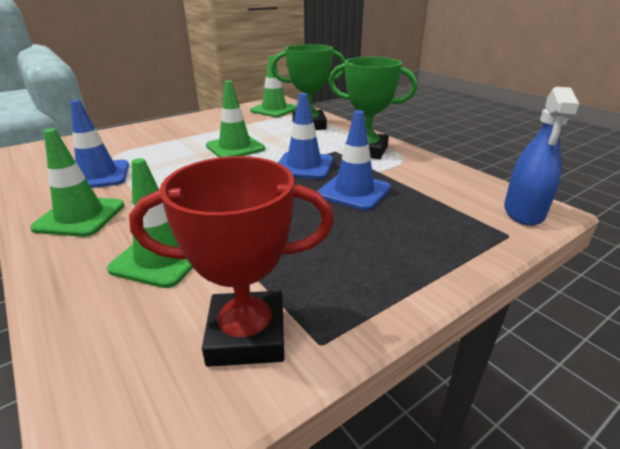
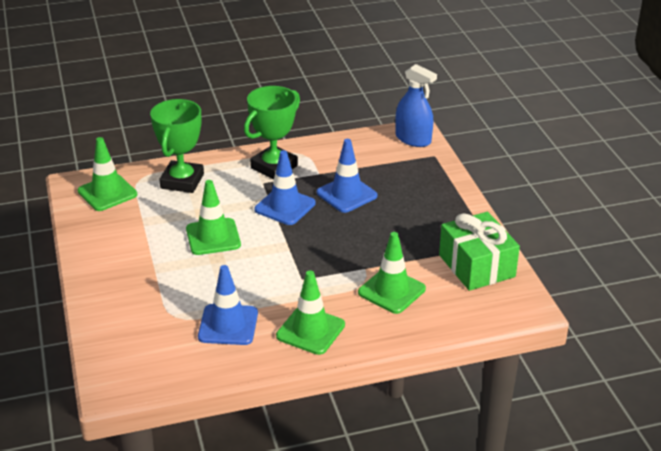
camera: 70 degrees left, 5 degrees up
(247, 335) = (476, 266): red trophy -> green gift

